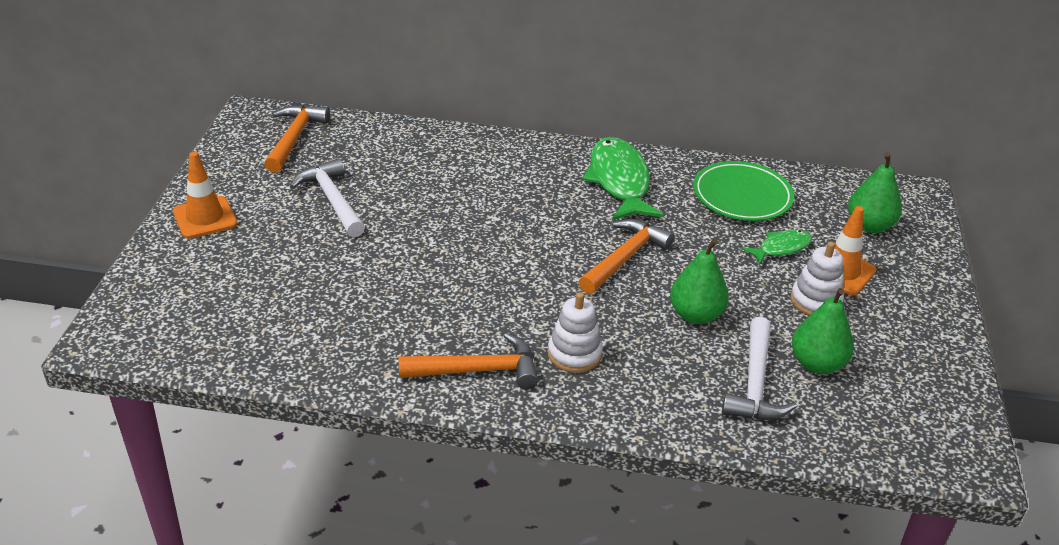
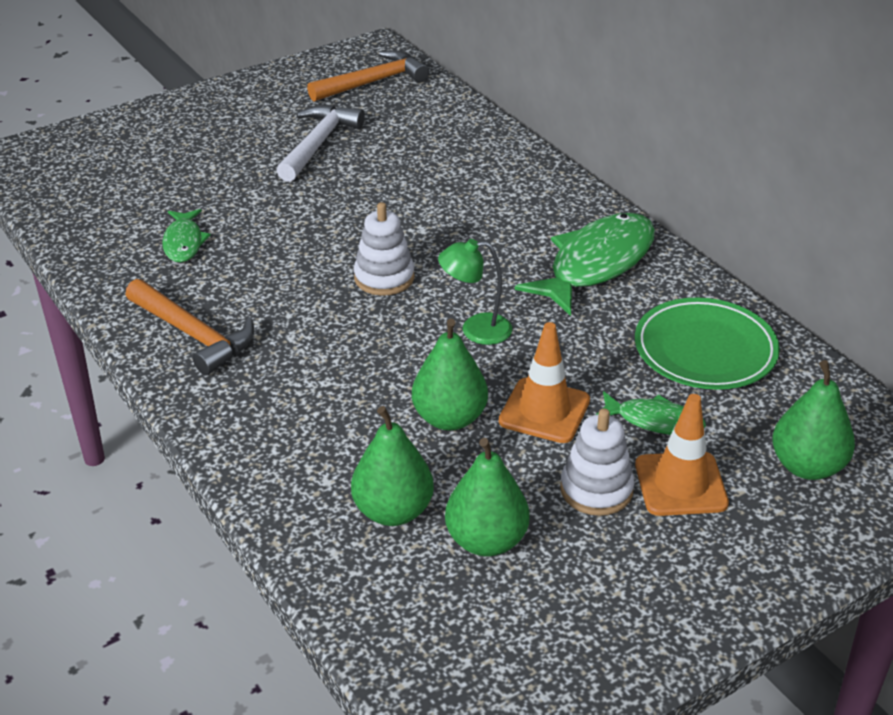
camera: 50 degrees right, 0 degrees up
(205, 218) = (209, 108): orange traffic cone -> orange traffic cone (544, 411)
(361, 318) = (184, 242): none -> green fish
(574, 354) = (286, 375): white stacking toy -> white stacking toy (384, 278)
(624, 257) = (475, 330): orange hammer -> green lamp
(755, 384) = (393, 511): white hammer -> green pear

